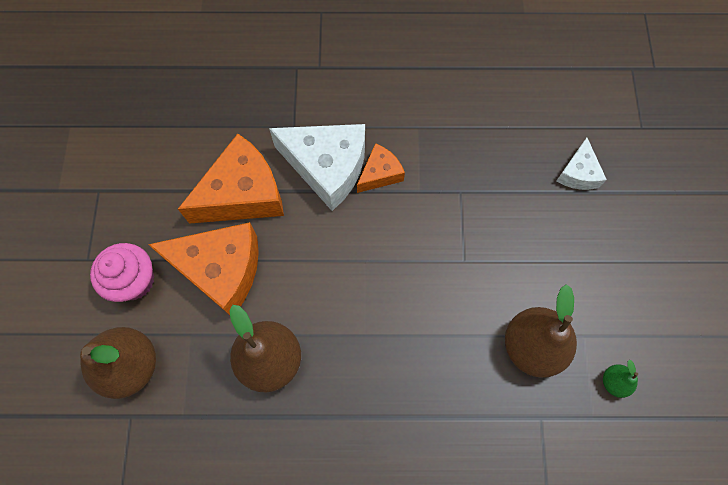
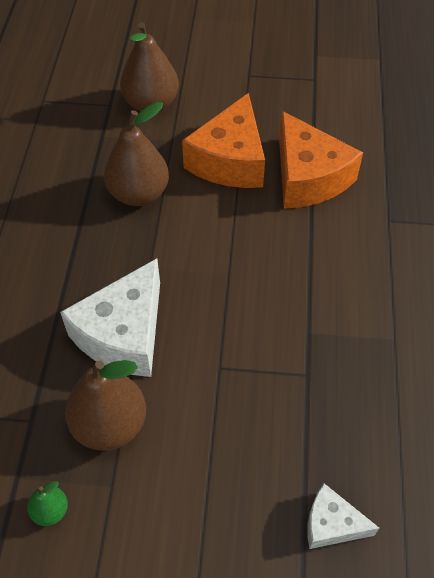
camera: 95 degrees right, 15 degrees down
(134, 281) = (226, 104): pink cupcake -> none
(327, 168) = (338, 247): white cheese -> white cheese (123, 334)
(380, 174) = (331, 295): orange cheese -> none

